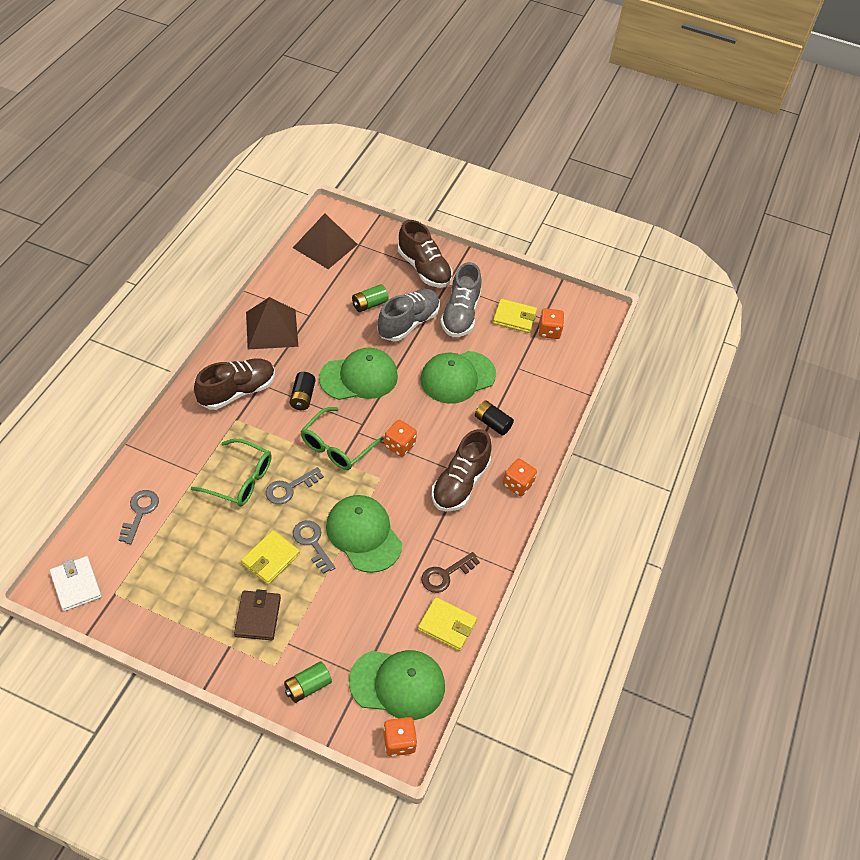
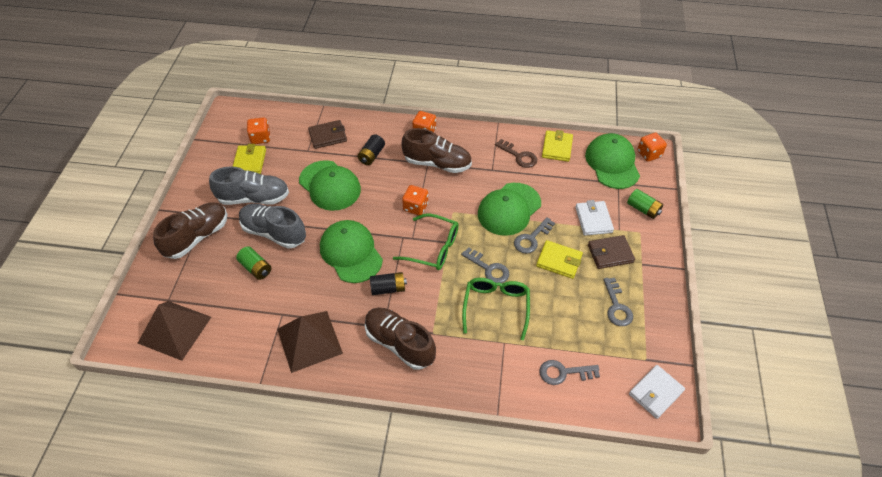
camera: 100 degrees left, 0 degrees up
(187, 593) = (616, 306): none -> grey key
(313, 620) = (593, 220): none -> white wallet
(536, 389) = (328, 136): none -> brown wallet

